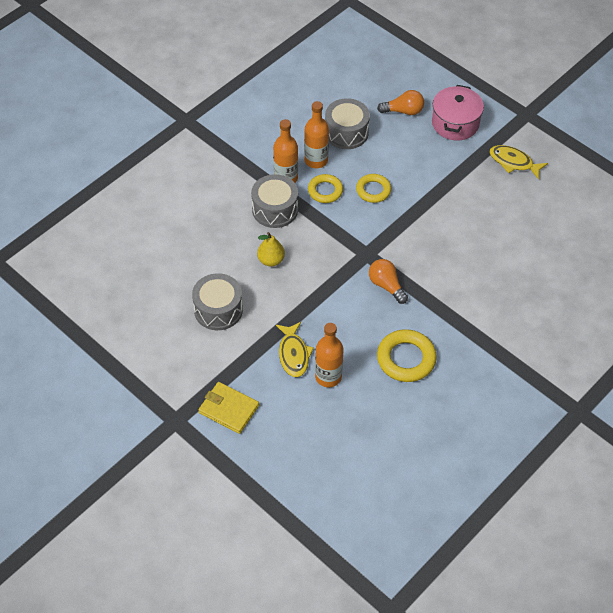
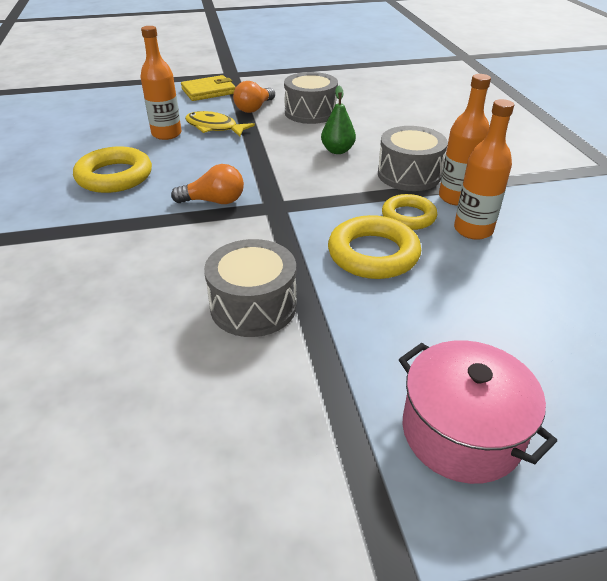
camera: 125 degrees right, 15 degrees down
(271, 260) = (337, 150): yellow pear -> green pear
(346, 132) = (517, 278): grey drum -> grey drum (253, 306)
(373, 190) = (373, 254): yellow ring -> yellow ring, size x1.53
(403, 111) = (540, 370): orange light bulb -> orange light bulb (254, 108)
(513, 162) = (280, 466): yellow fish -> none

